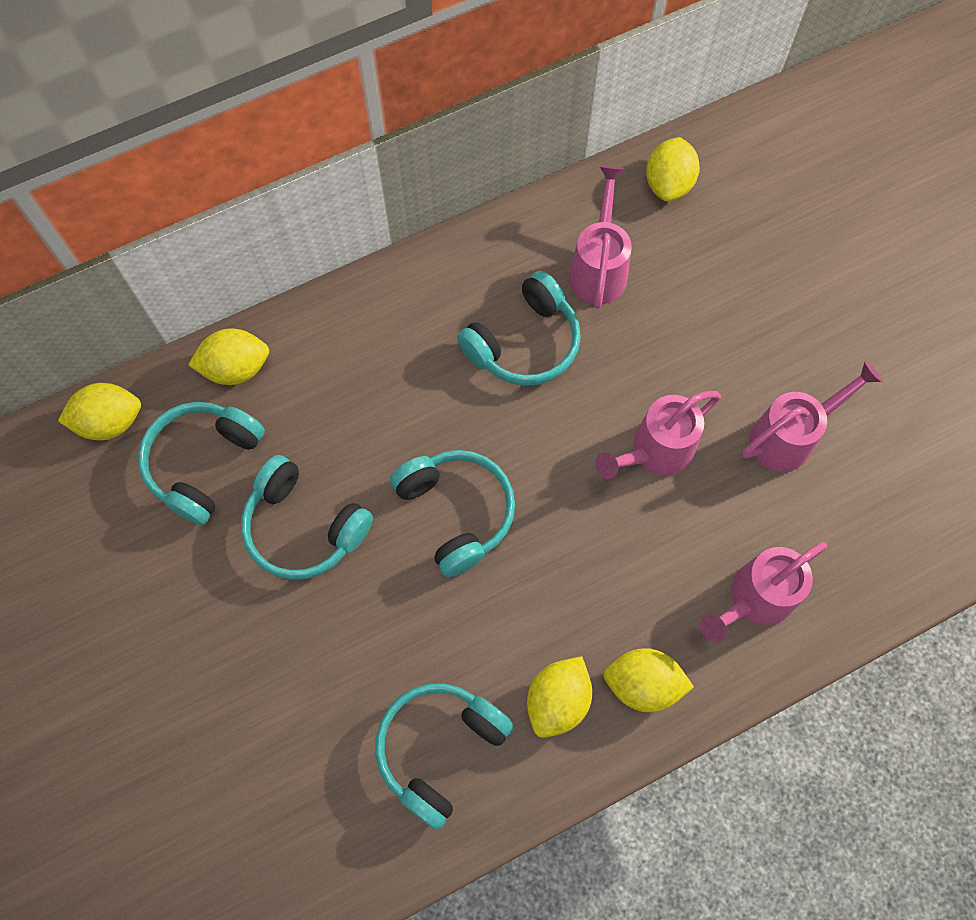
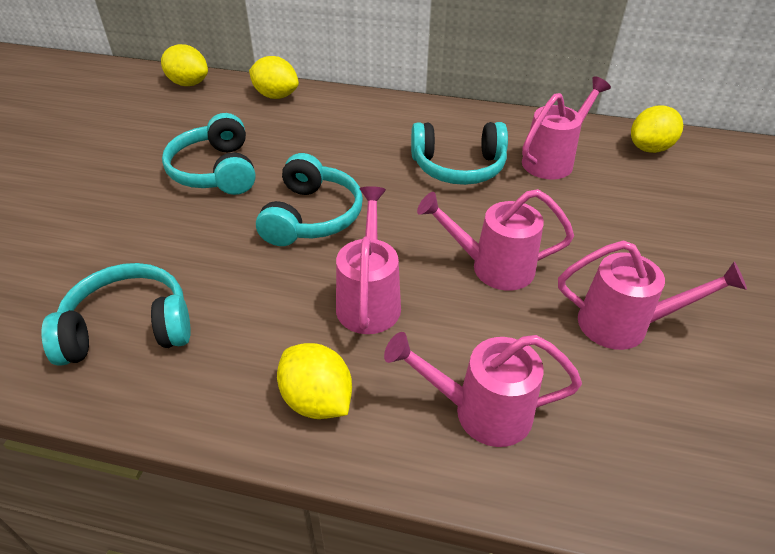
camera: 40 degrees right, 25 degrees down
(203, 464) = (206, 119): turquoise headphones -> none
(557, 700) = (241, 361): yellow lemon -> none
(593, 565) = (369, 300): none -> pink watering can

